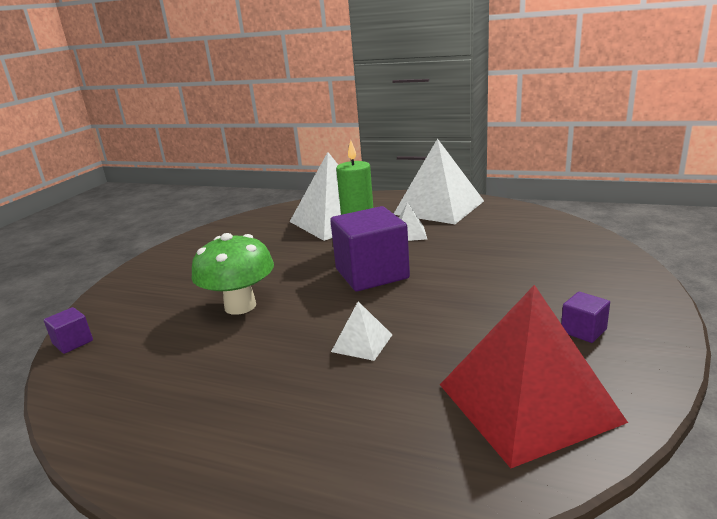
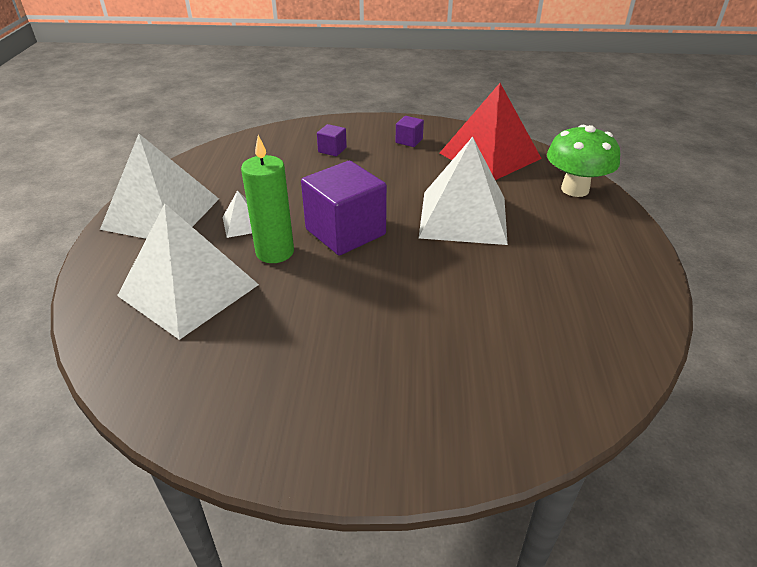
camera: 110 degrees left, 15 degrees up
(73, 342) = (570, 421): purple cube -> purple cube (332, 150)
(240, 306) = (436, 303): green mushroom -> green mushroom (575, 189)
(362, 343) = (463, 217): white pyramid -> white pyramid, size x2.27

